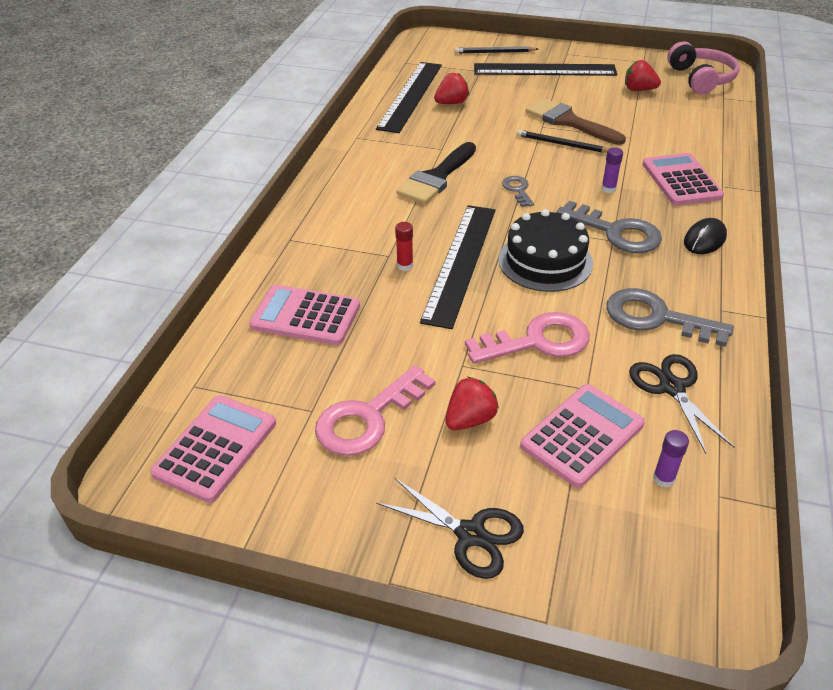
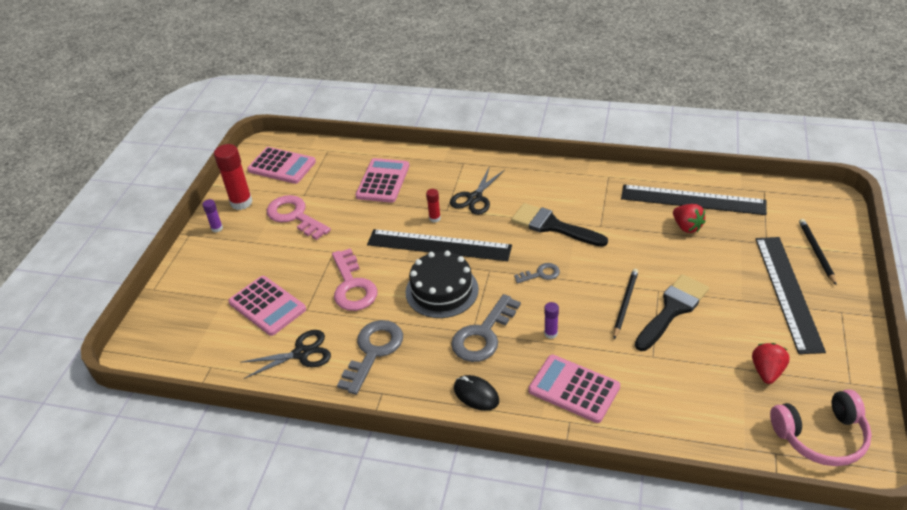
camera: 90 degrees right, 0 degrees up
(309, 502) = (241, 202): none -> red glue stick
(470, 419) = (287, 257): red strawberry -> none
(471, 535) = (208, 261): black scissors -> black scissors (474, 198)
(568, 122) = (672, 309): brown brush -> black brush
(663, 478) = (228, 342): purple glue stick -> purple glue stick (217, 228)
(681, 180) = (574, 389): pink calculator -> pink calculator turned 135 degrees counterclockwise

